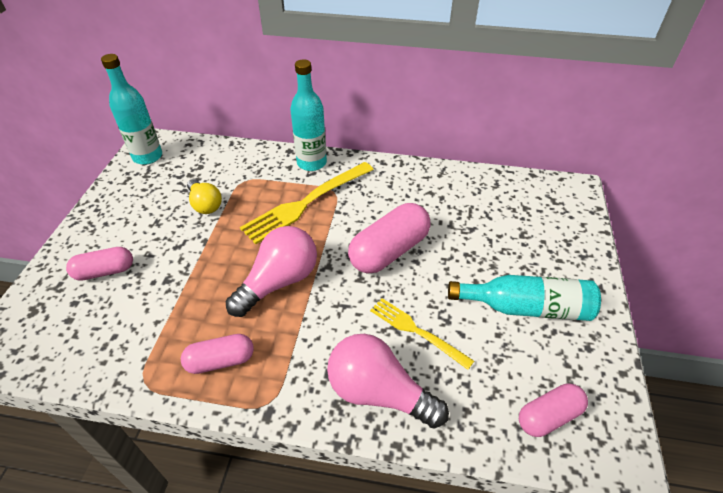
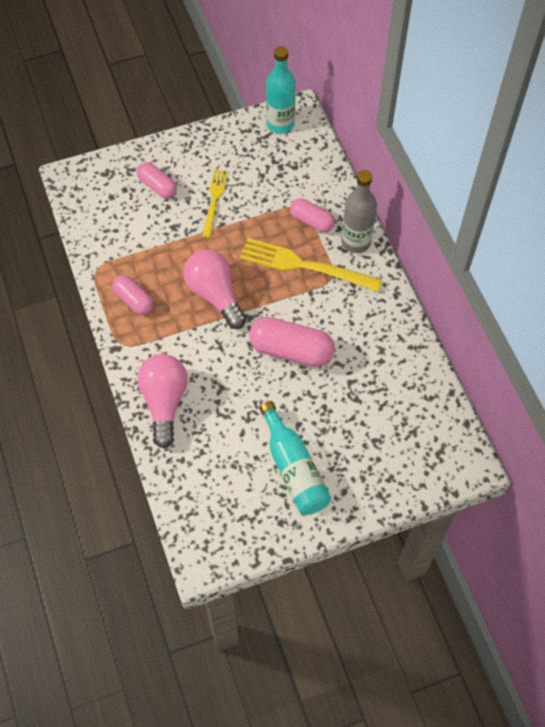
camera: 60 degrees right, 15 degrees up
(205, 204) = (256, 200): yellow light bulb -> none
(279, 282) = (215, 294): pink light bulb -> pink light bulb turned 135 degrees counterclockwise
(311, 163) = (356, 242): turquoise bottle -> grey bottle
(415, 331) = (226, 402): yellow fork -> yellow fork (214, 200)
(548, 416) = (206, 511): pink capsule -> pink capsule (312, 221)

